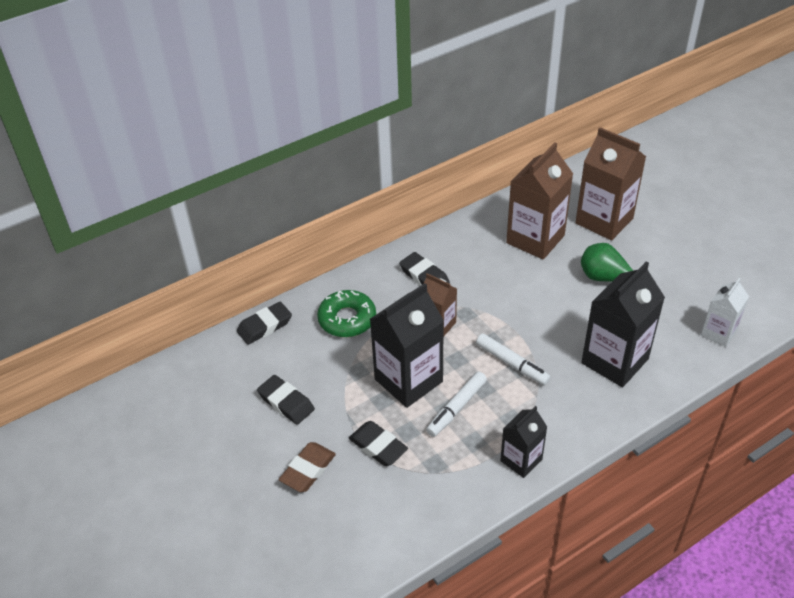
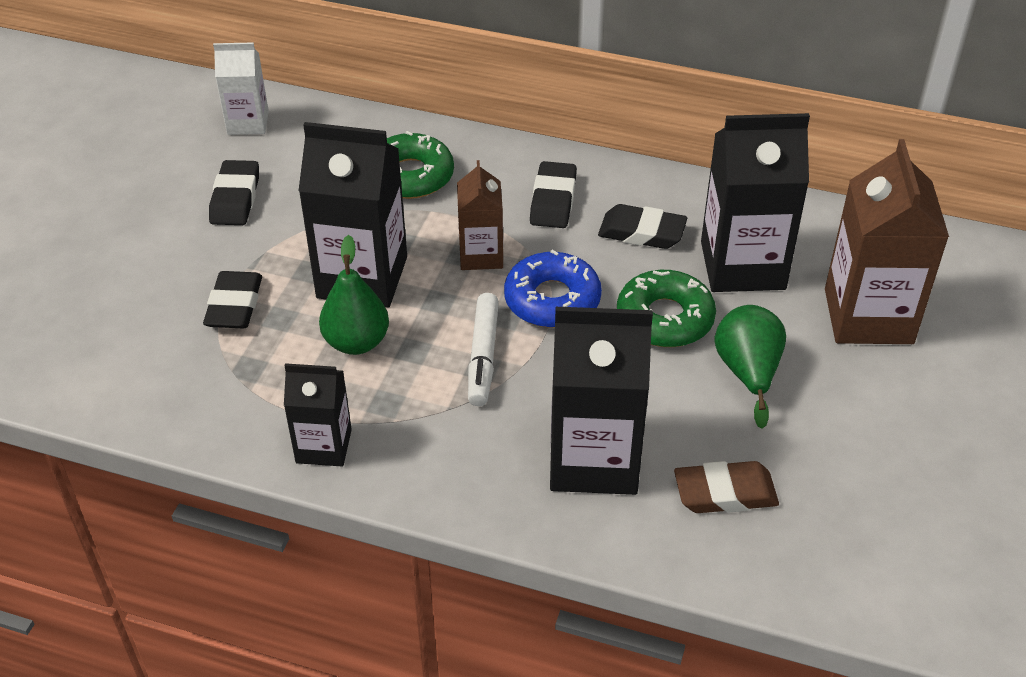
camera: 50 degrees right, 0 degrees up
(264, 326) = (334, 121): black eraser -> black eraser (642, 232)
(308, 470) = (152, 268): brown eraser -> brown eraser (725, 493)
(456, 408) = (356, 342): white marker -> green pear
(496, 317) = (552, 300): none -> blue donut
(535, 239) = (742, 265): brown carton -> black carton
(546, 285) = (665, 318): none -> green donut
(718, 333) = (778, 556): white carton -> white carton (248, 123)

